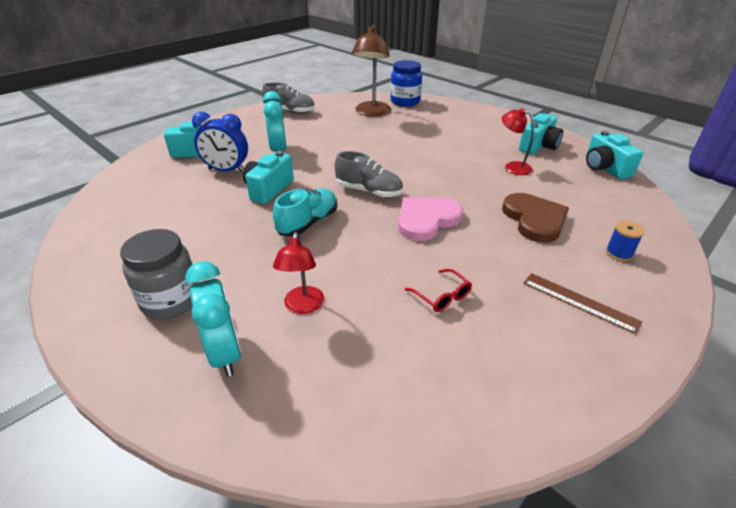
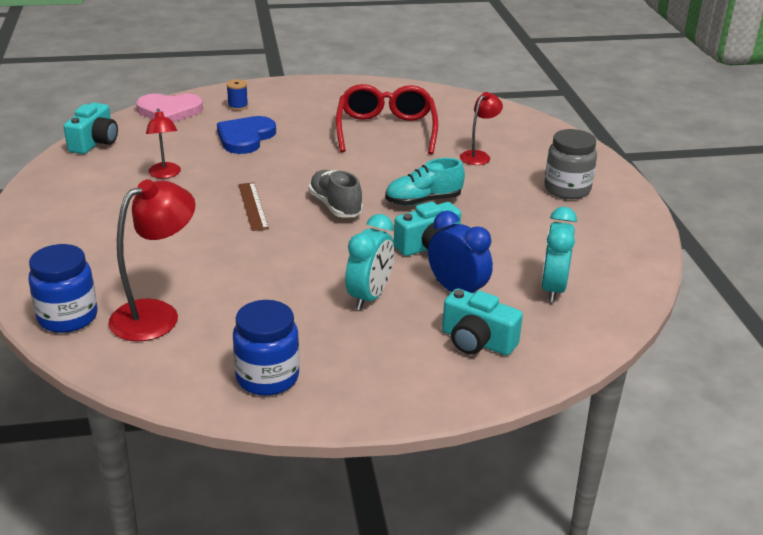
camera: 145 degrees left, 5 degrees down
(225, 353) = (542, 154): turquoise clock -> turquoise clock (552, 288)
(290, 112) = (267, 377): grey shoe -> blue jar
(372, 113) = (157, 314): brown lamp -> red lamp
(426, 220) = (324, 167): pink heart -> pink heart (169, 111)
(442, 296) = (386, 130): red glasses -> red glasses, size x2.45
(534, 219) = (245, 137): brown heart -> blue heart
(538, 146) = (89, 181): turquoise camera -> none
(579, 302) = (312, 102): brown ruler -> brown ruler (253, 206)

